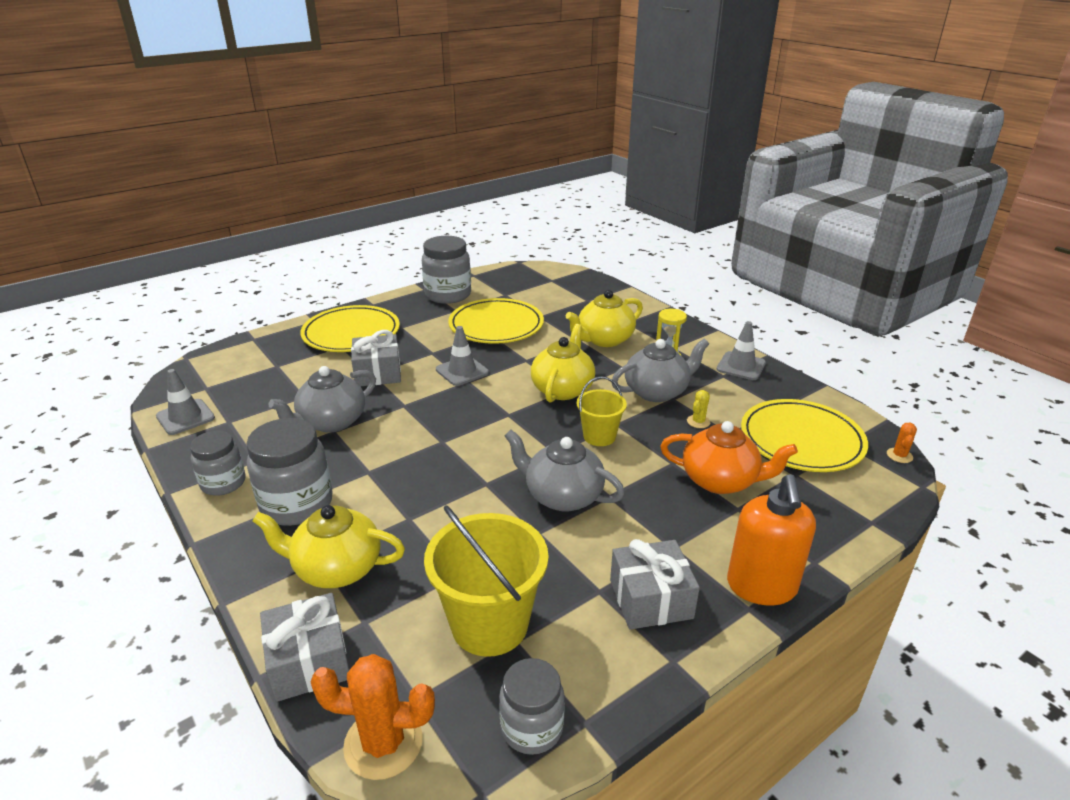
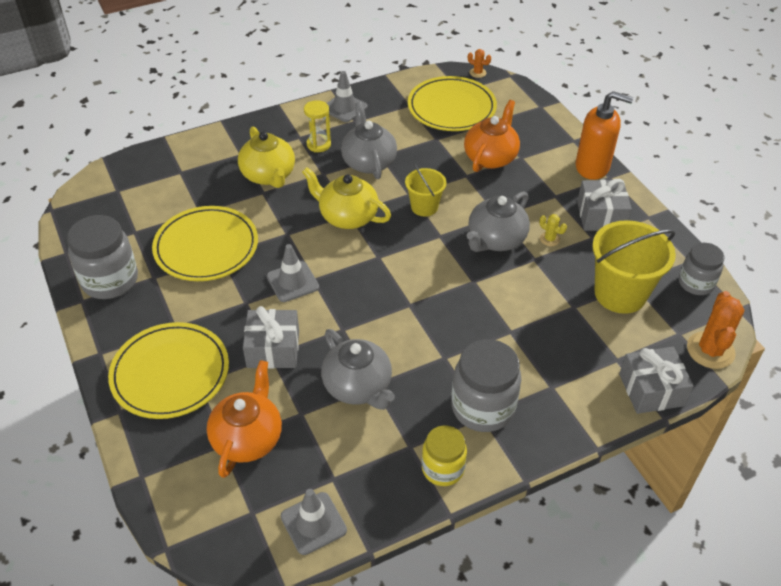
camera: 80 degrees left, 15 degrees up
(223, 483) = (443, 468): grey jar -> yellow jar
(280, 375) = (248, 438): none -> orange teapot
(336, 568) = (563, 377): yellow teapot -> none
(698, 421) = (417, 150): yellow cactus -> yellow cactus (549, 239)

